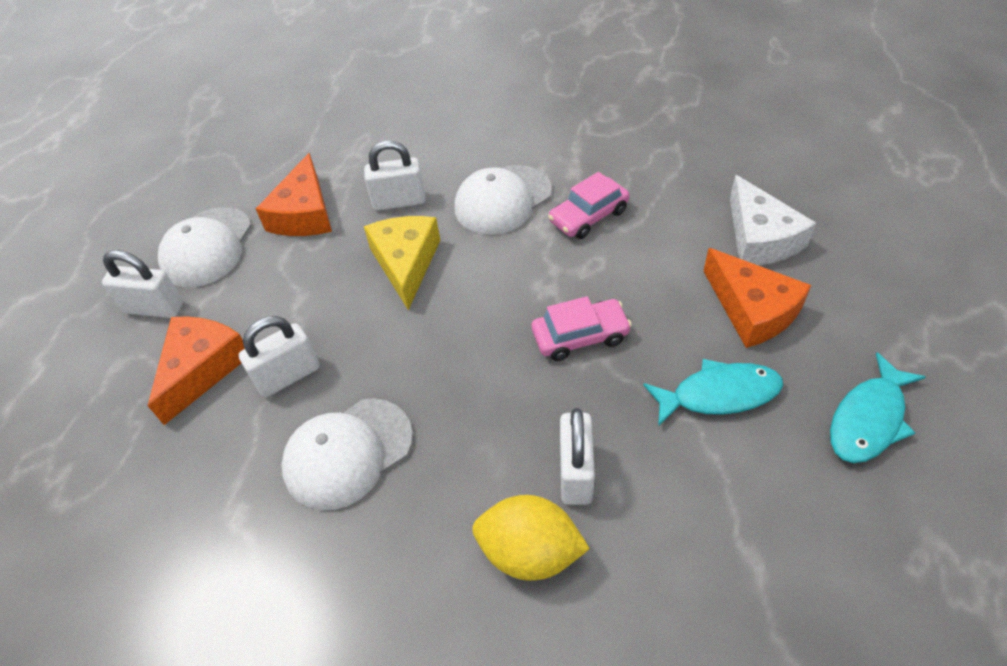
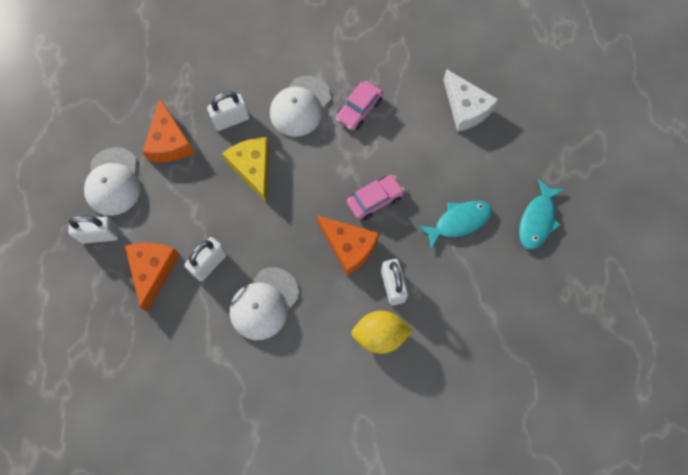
camera: 20 degrees left, 20 degrees up
(752, 310) = (468, 162): orange cheese -> orange cheese (349, 247)

